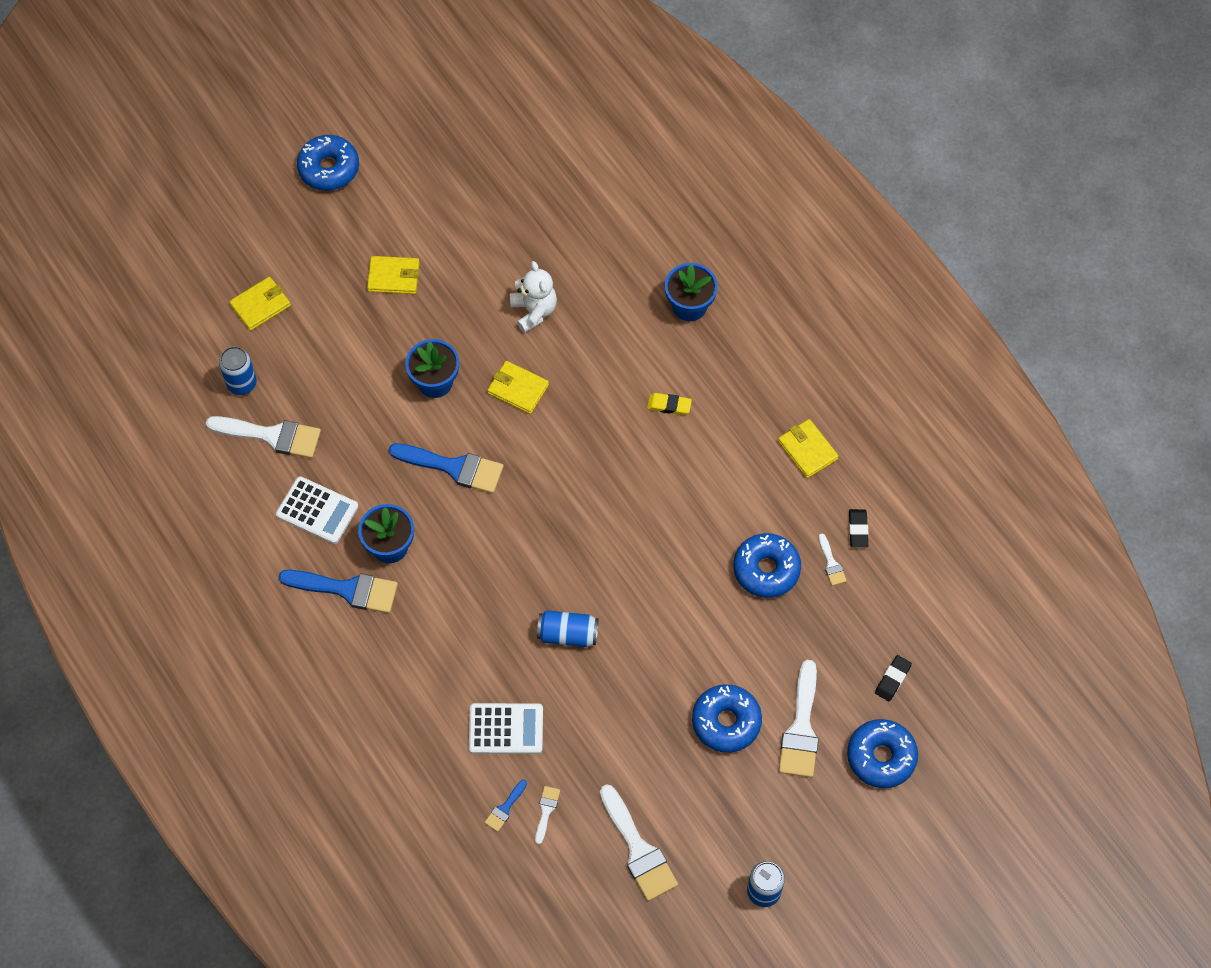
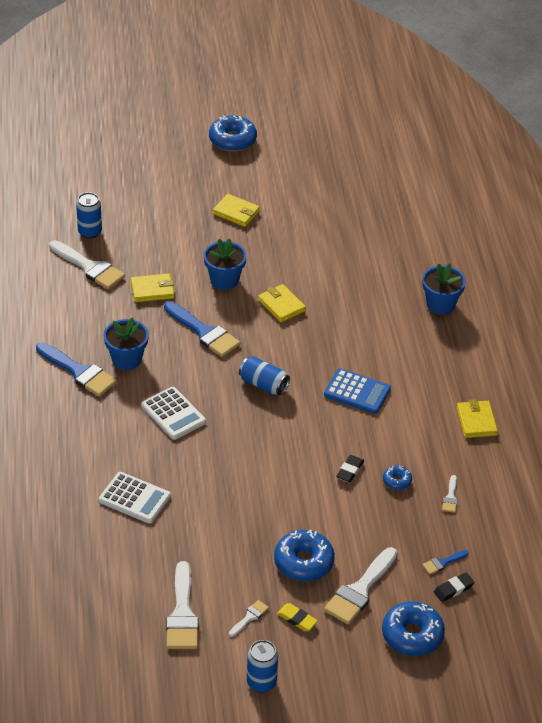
camera: 25 degrees right, 20 degrees down
(260, 305) = (133, 195): yellow wallet -> yellow wallet (152, 290)
(317, 511) = (90, 320): white calculator -> white calculator (173, 414)
(505, 808) = (100, 546): blue brush -> blue brush (443, 563)
(534, 311) = (323, 266): white teddy bear -> none
(546, 811) = (130, 560): white brush -> white brush (249, 617)
(568, 634) = (219, 460): blue can -> blue can (263, 384)
(663, 471) = (357, 392): none -> blue calculator
(669, 405) = (387, 355): yellow eraser -> yellow eraser (297, 619)
(766, 569) = (397, 481): blue donut -> blue donut, size x0.51
(858, 529) = (485, 484): black eraser -> black eraser (350, 470)

